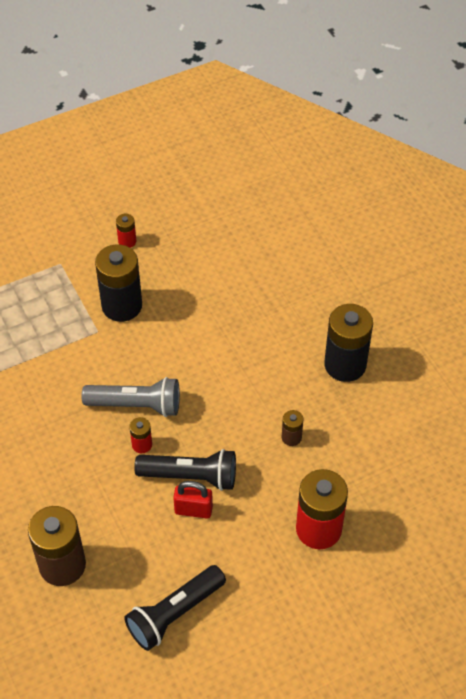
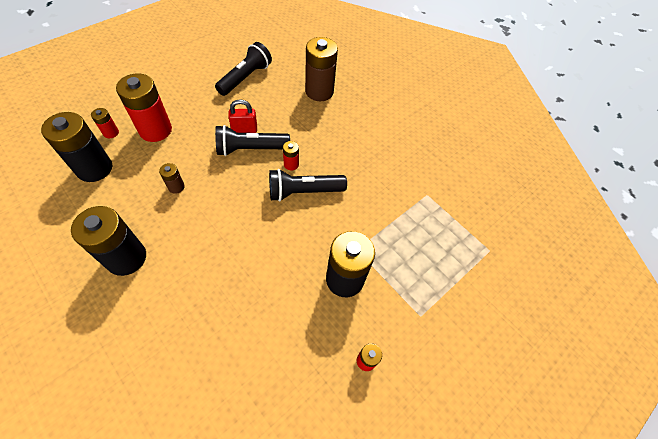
camera: 160 degrees right, 5 degrees up
(136, 405) = (304, 192): grey flashlight -> black flashlight
(380, 534) = (111, 133): none -> red battery
(394, 480) = (94, 168): none -> black battery

